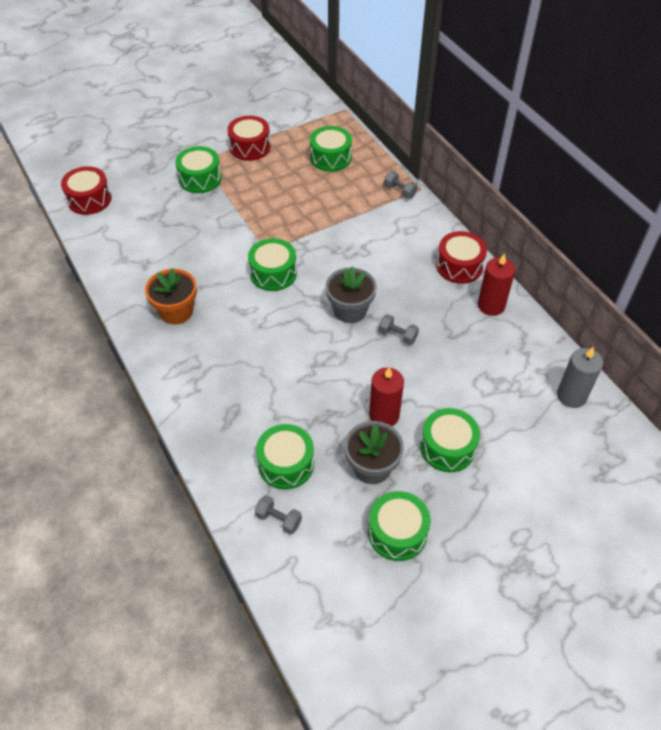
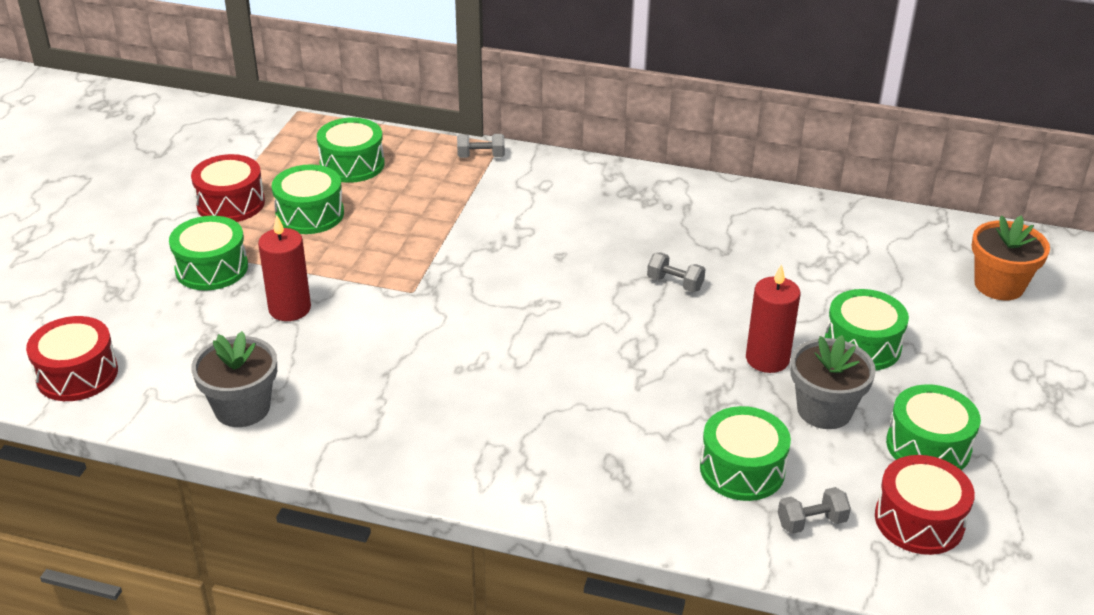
camera: 45 degrees left, 15 degrees down
(176, 311) = (394, 416): orange flower pot -> orange flower pot (999, 285)
(273, 273) = (455, 308): green drum -> green drum (310, 214)
(350, 310) = (593, 291): grey flower pot -> grey flower pot (242, 408)
(397, 336) = (675, 283): grey dumbbell -> grey dumbbell turned 45 degrees clockwise
(459, 266) = (642, 189): red drum -> red drum (919, 520)
(491, 305) = (721, 205): red candle -> red candle (289, 308)
(571, 396) = (895, 234): grey candle -> none

